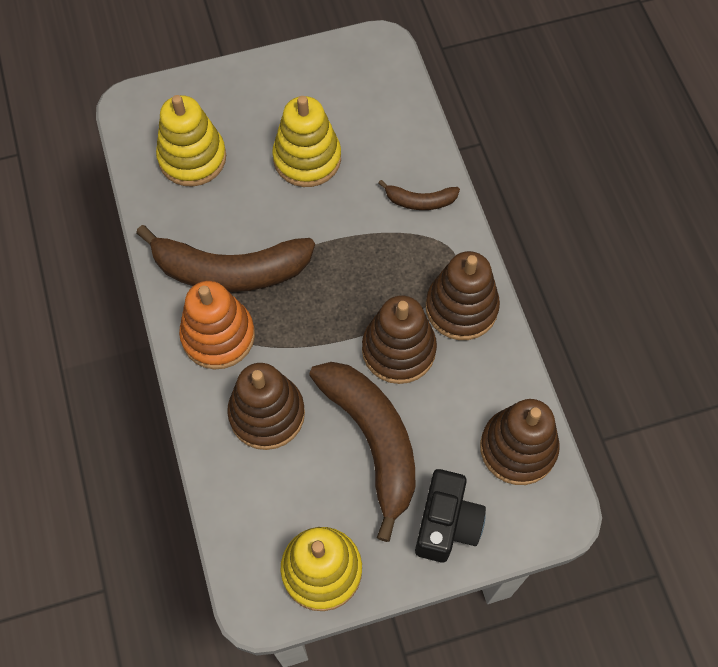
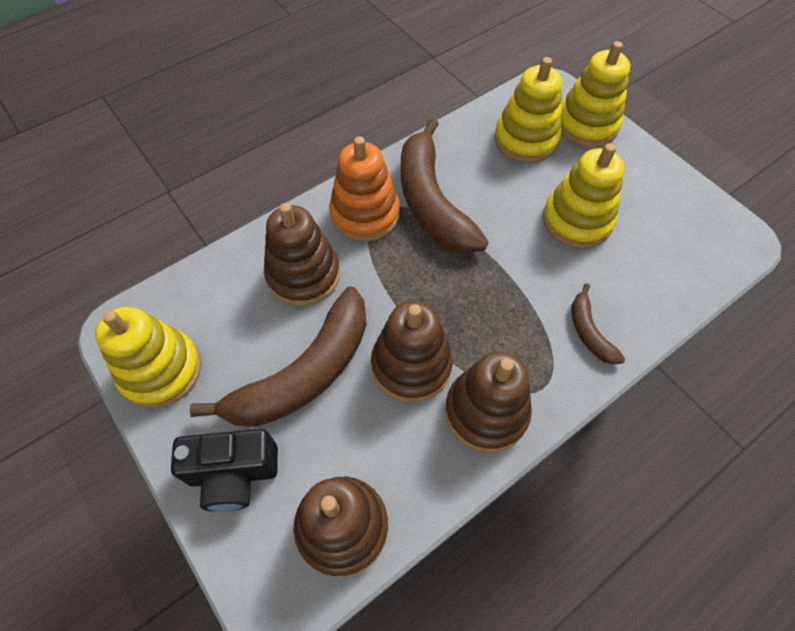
camera: 70 degrees right, 5 degrees down
(199, 98) = (586, 125): none -> yellow stacking toy

